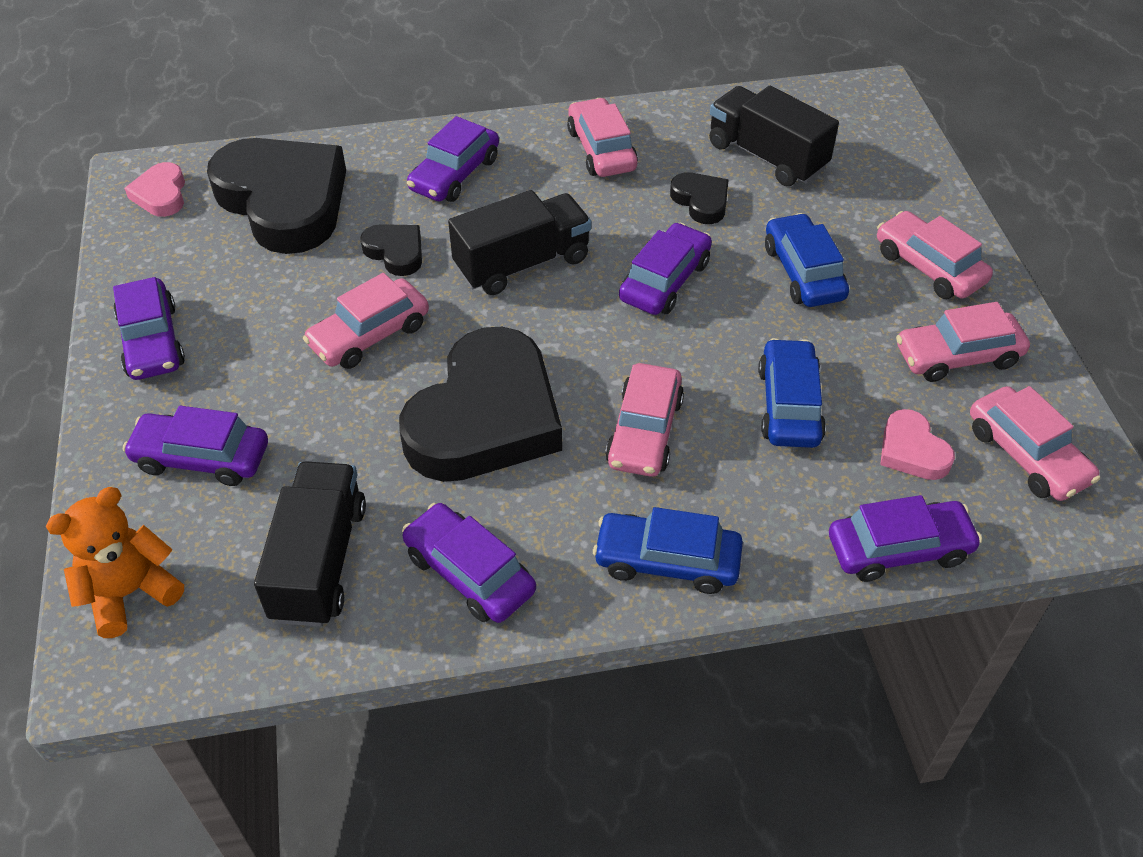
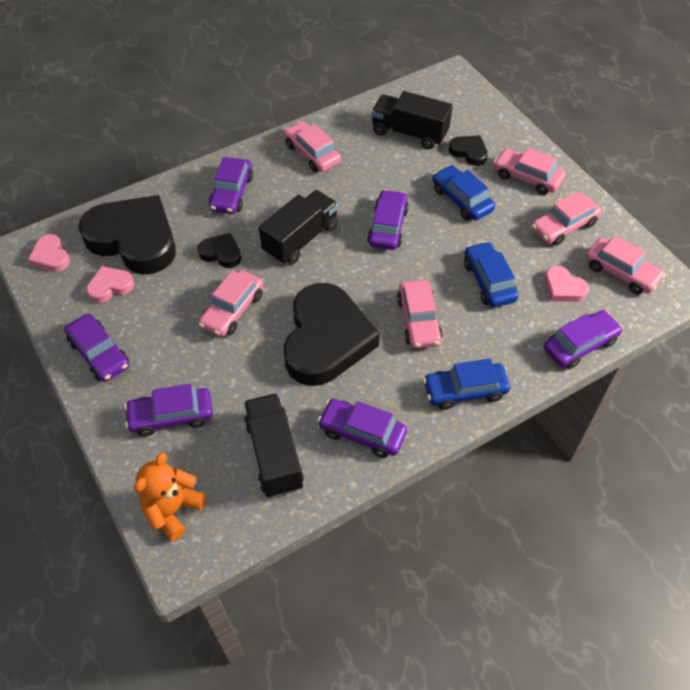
camera: 20 degrees left, 5 degrees up
(217, 255) = (110, 286): none -> pink heart
(701, 201) = (385, 171): black heart -> black heart (469, 152)

